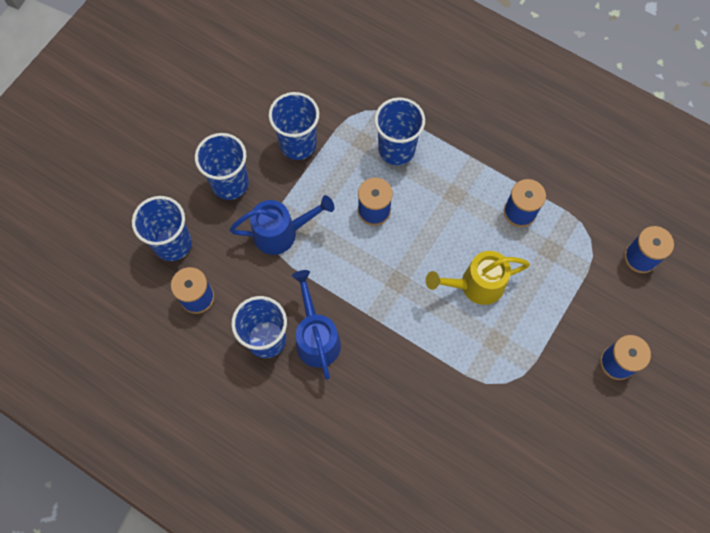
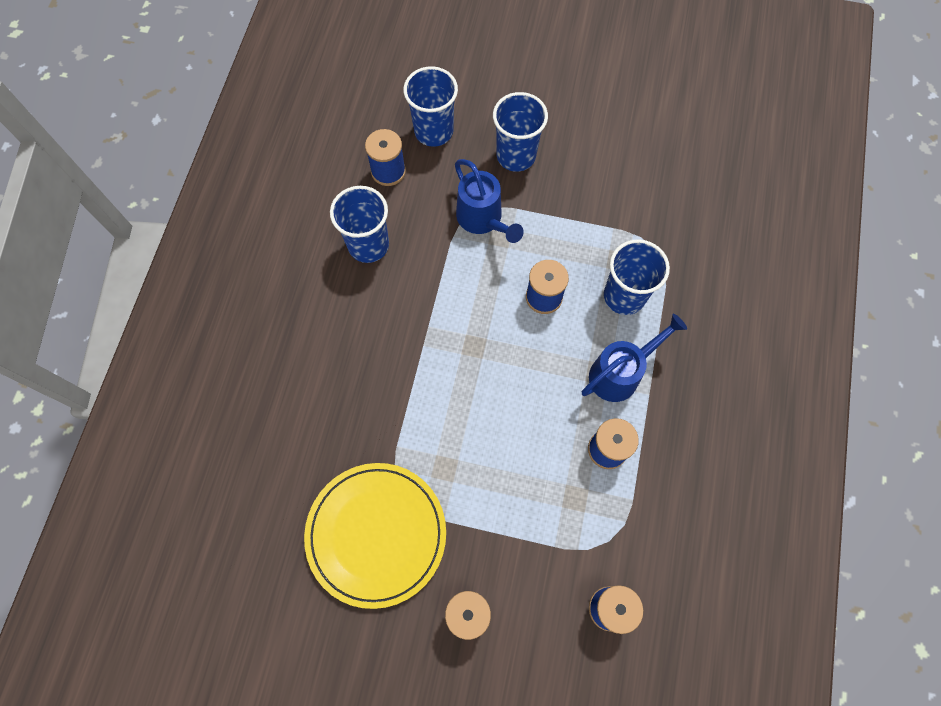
camera: 70 degrees right, 0 degrees up
(298, 144) = (586, 200): blue cup -> none
(316, 337) = (386, 289): blue watering can -> blue watering can (620, 373)
(475, 285) = (500, 427): yellow watering can -> none
(534, 414) = (376, 534): none -> yellow plate

